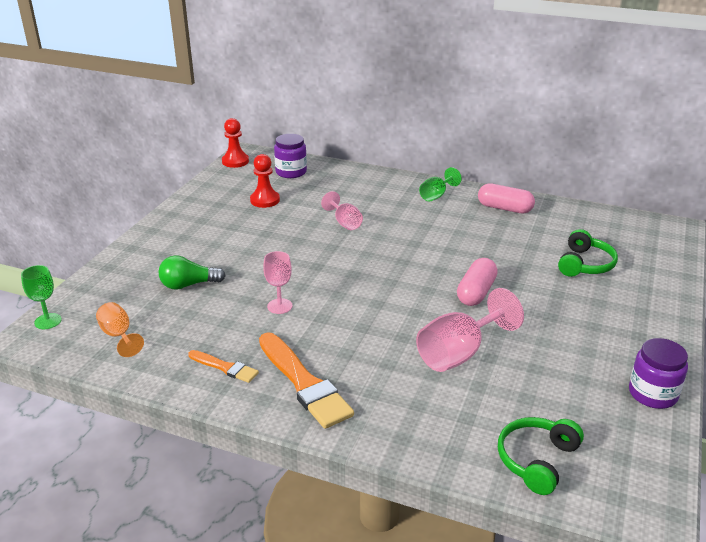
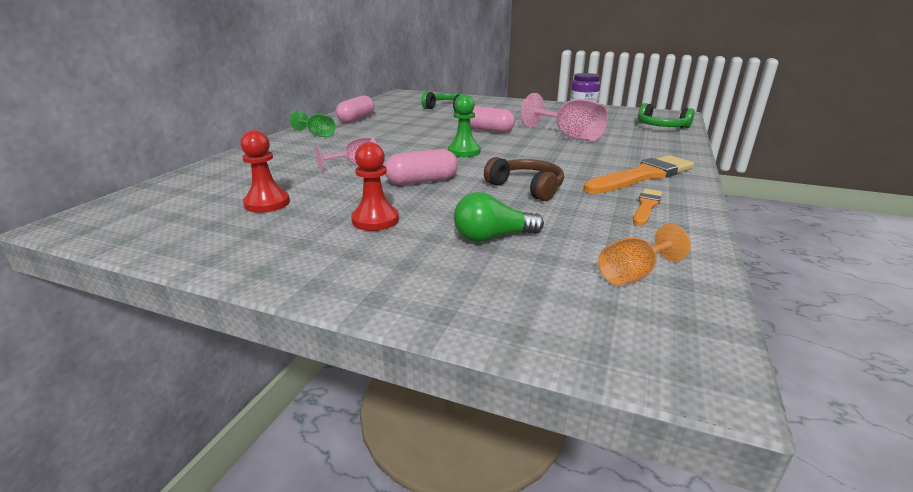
camera: 90 degrees left, 5 degrees down
(48, 321) = (637, 355): green goblet -> none
(188, 285) = (492, 237): green light bulb -> green light bulb turned 90 degrees clockwise
(235, 161) = (95, 230): red pawn -> red pawn (375, 220)
(279, 306) = (526, 188): pink goblet -> brown headphones
(291, 172) = (190, 191): purple jar -> none
(301, 255) = (422, 181): none -> pink capsule
(386, 275) = (464, 152): none -> green pawn

